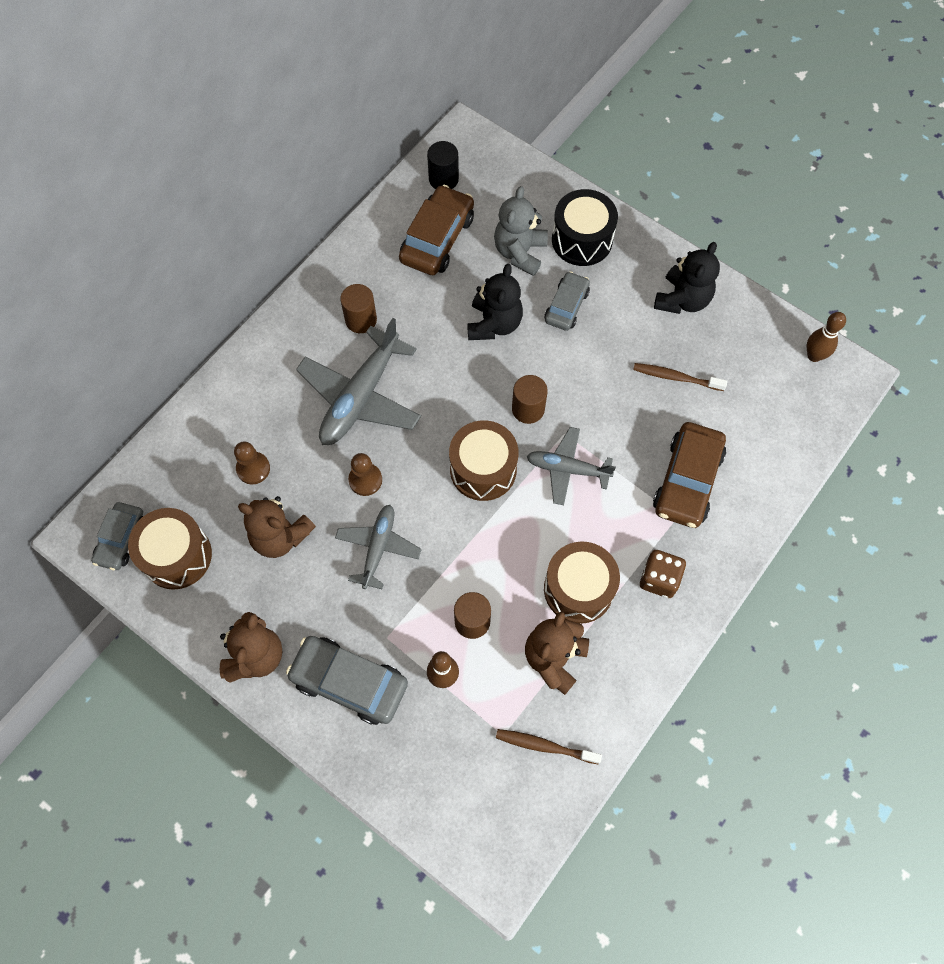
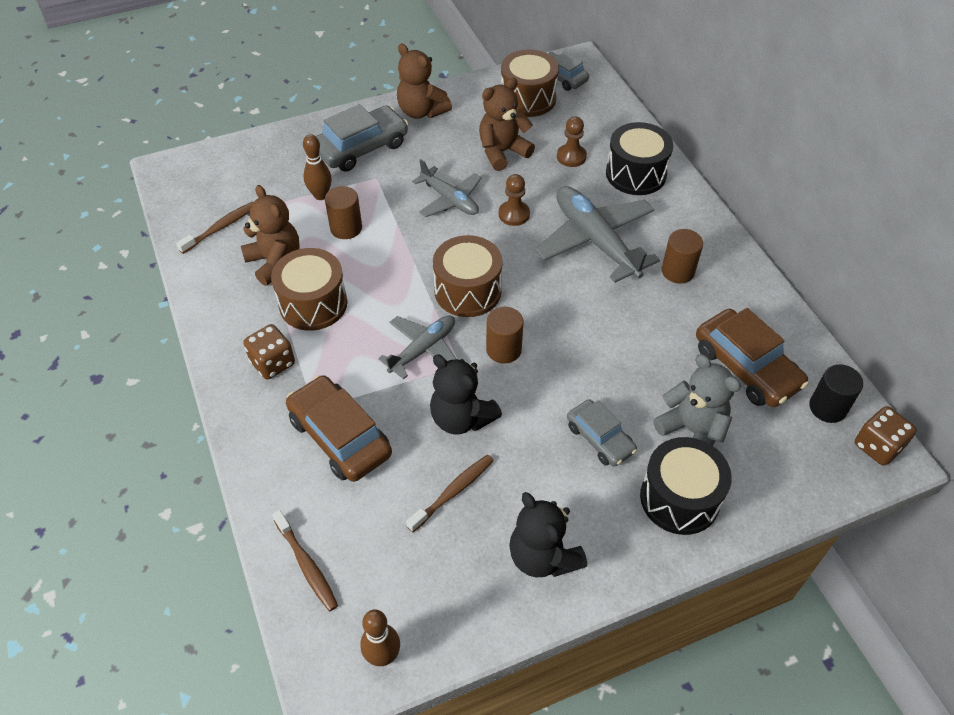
camera: 120 degrees right, 15 degrees down
(249, 401) = (636, 174): none -> black drum
(459, 143) = (877, 446): none -> brown dice
(494, 324) = (614, 367): black teddy bear -> black teddy bear (461, 418)
(795, 438) = (306, 564): none -> brown toothbrush

